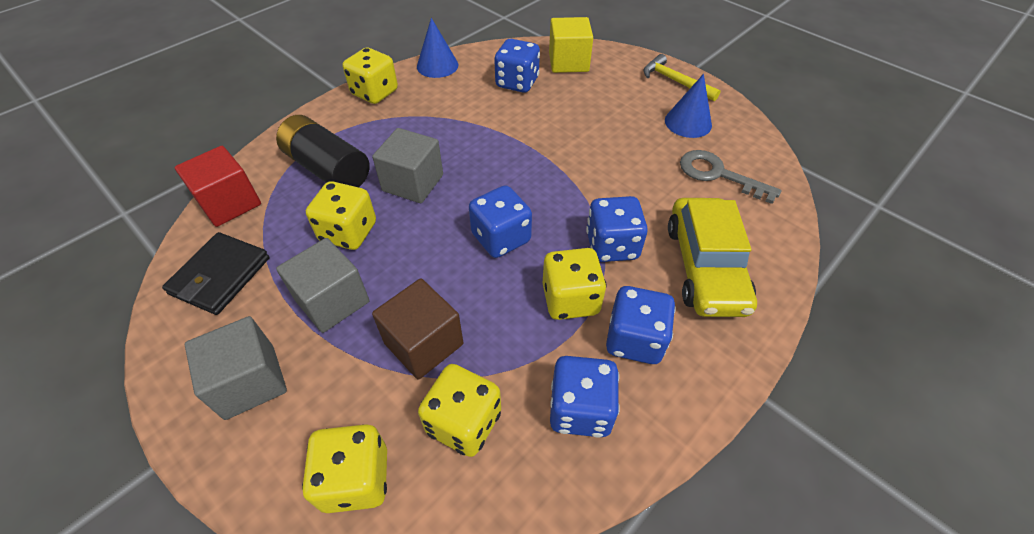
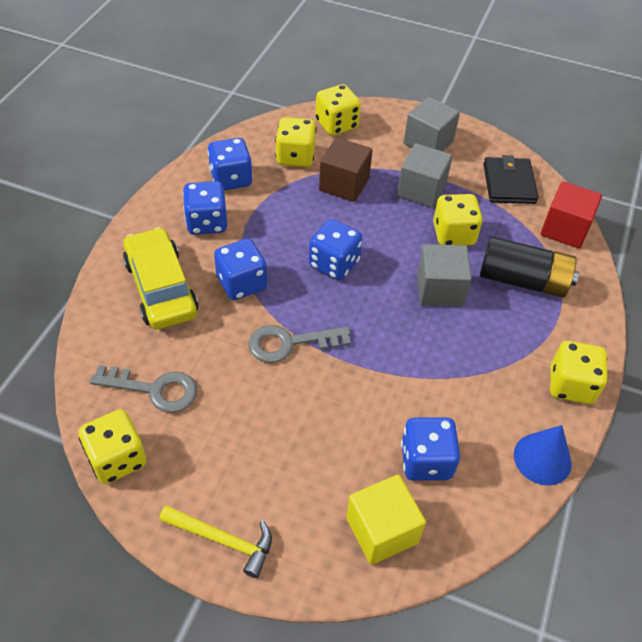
camera: 155 degrees right, 0 degrees up
(570, 299) = (260, 235): yellow dice -> yellow dice (117, 459)
(583, 177) = (289, 343): none -> grey key
(688, 122) = (195, 460): blue cone -> none

